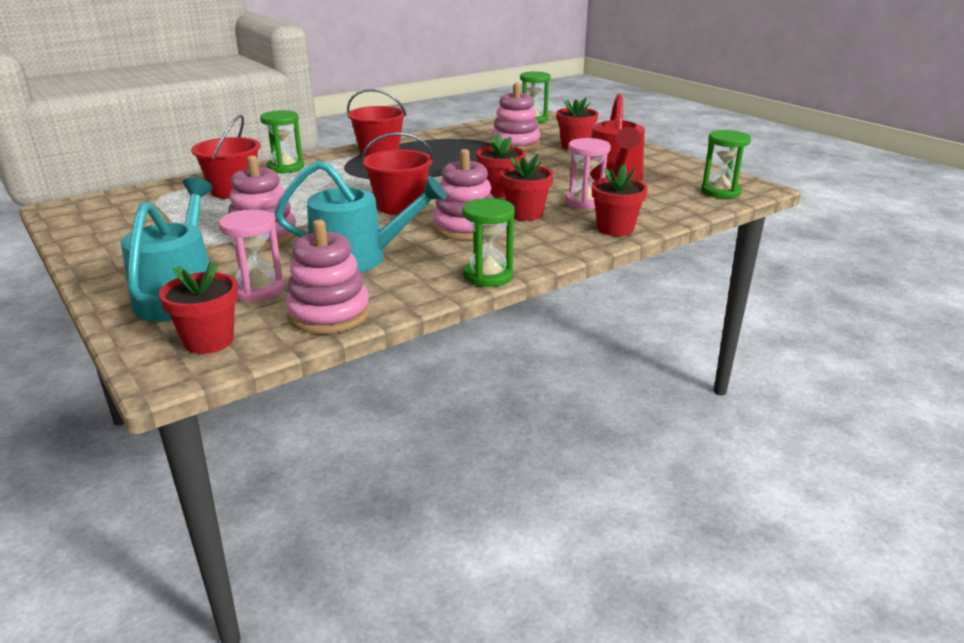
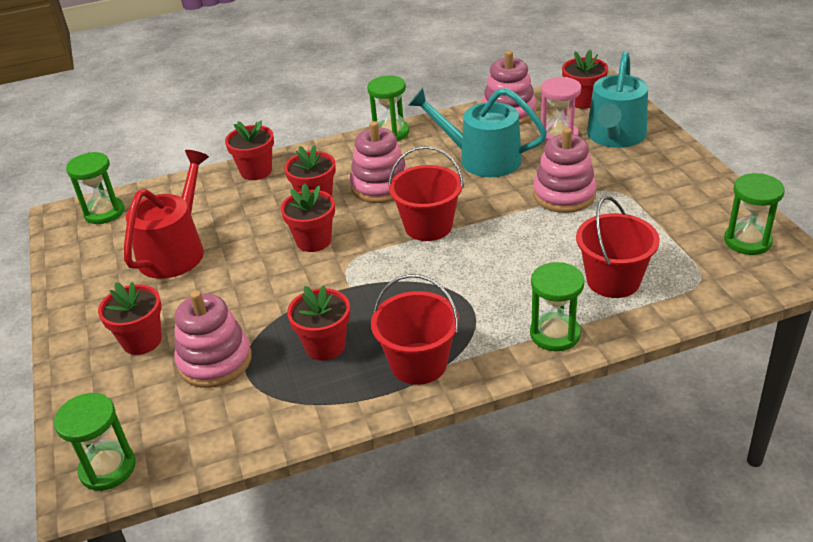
camera: 160 degrees left, 10 degrees up
(96, 219) = (747, 241): none -> green hourglass
(447, 153) = (325, 346): none -> red flower pot
(585, 202) = (245, 211): pink hourglass -> none

